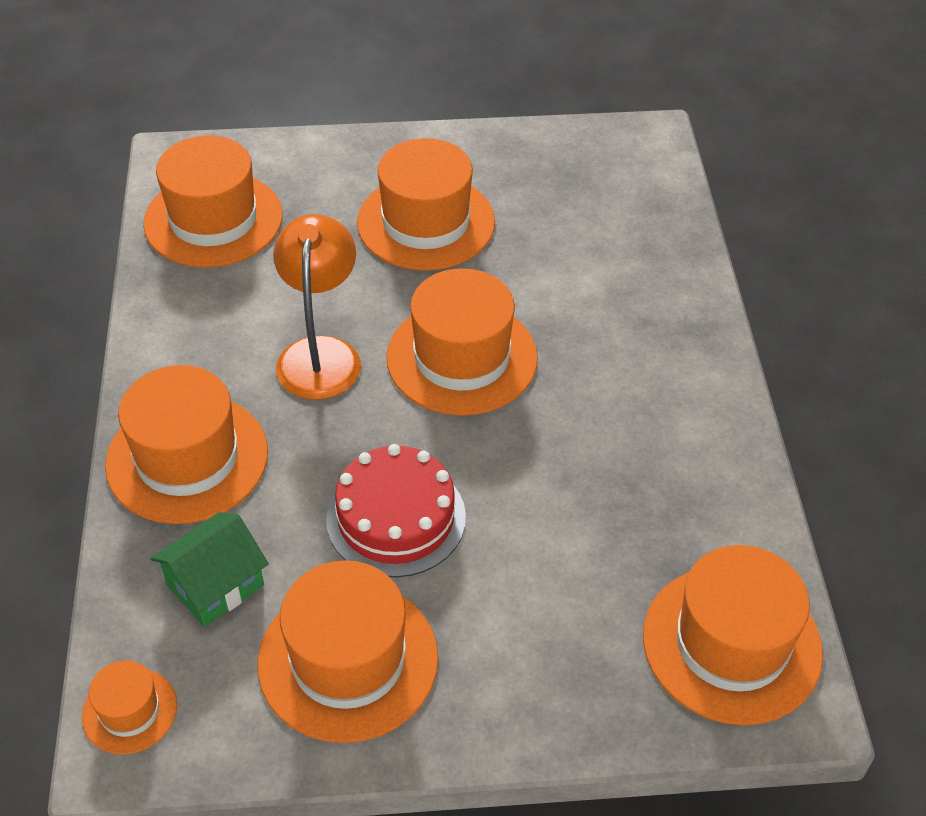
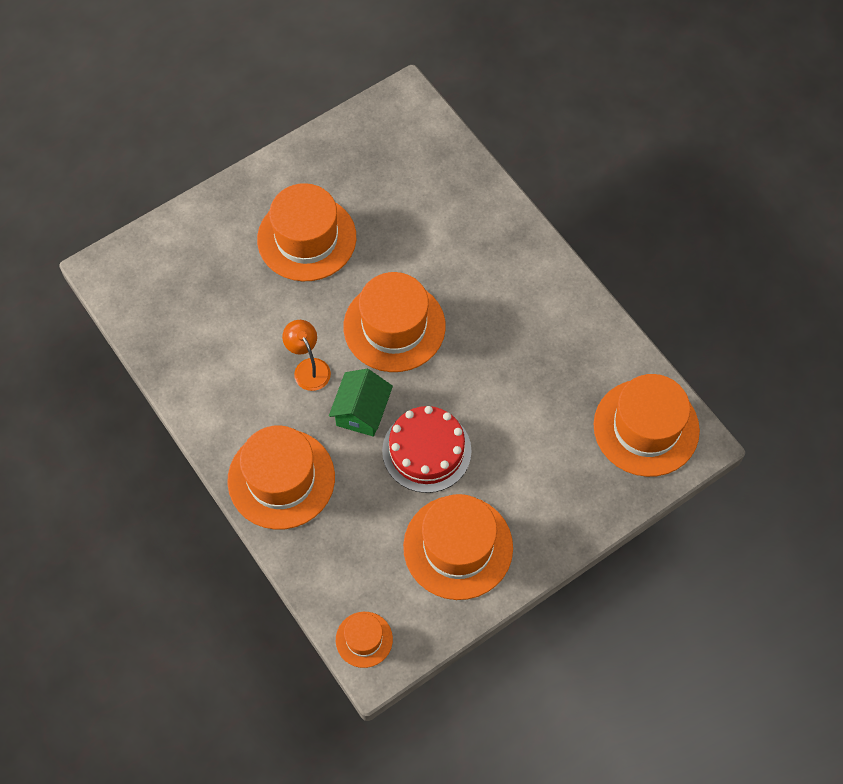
camera: 30 degrees left, 15 degrees up
(213, 219) = (168, 305): orange hat -> none
(215, 585) = (356, 545): green house -> green house (362, 412)
(320, 353) = (308, 368): orange lamp -> orange lamp, size x0.63

